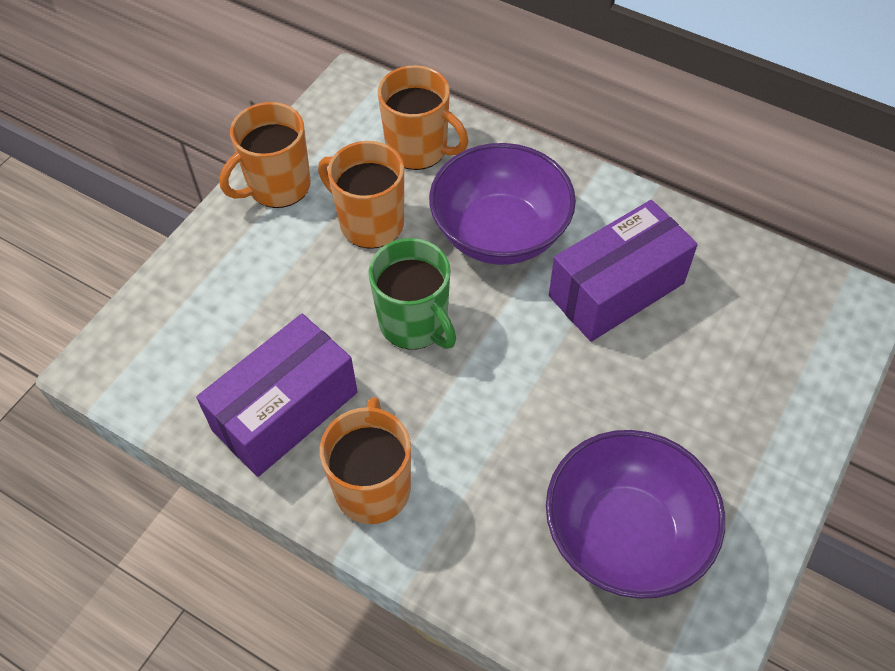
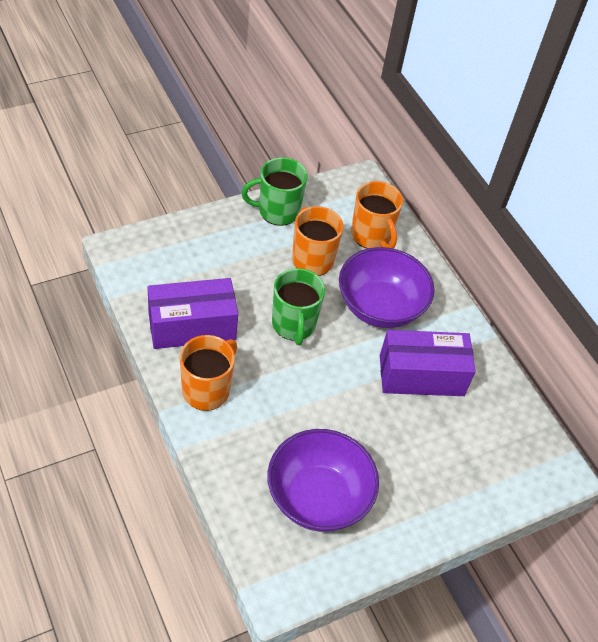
camera: 25 degrees right, 5 degrees down
(277, 186) = (277, 211): orange mug -> green mug

